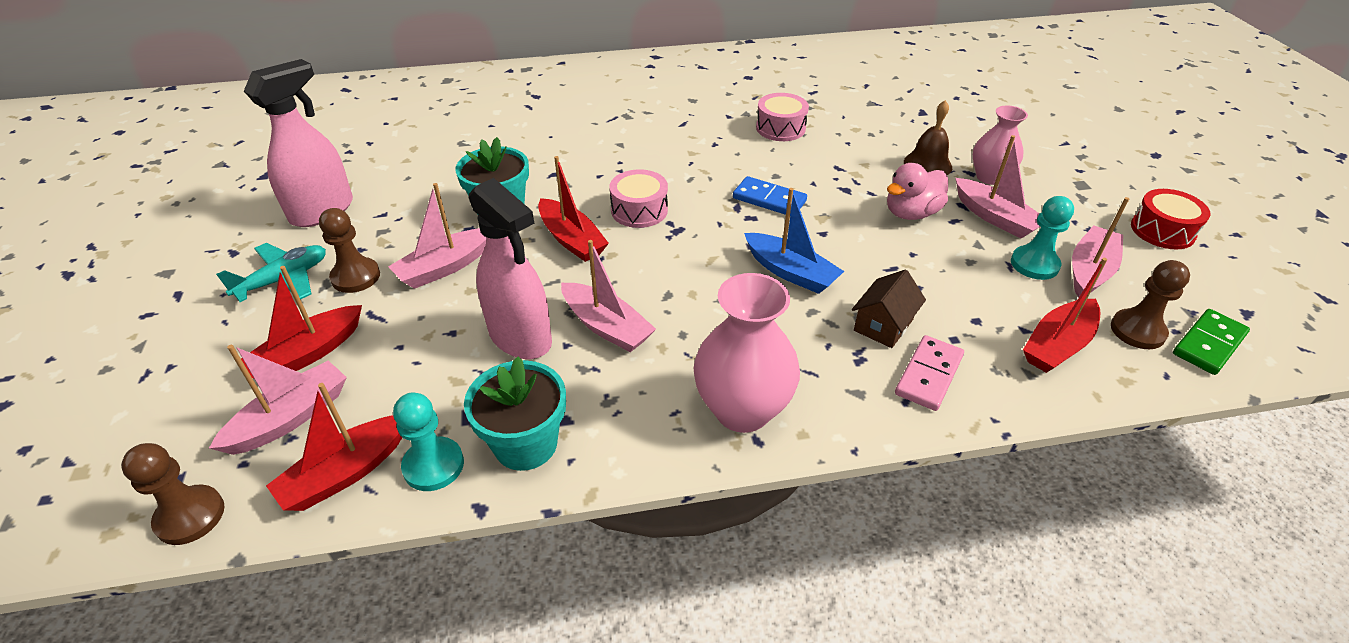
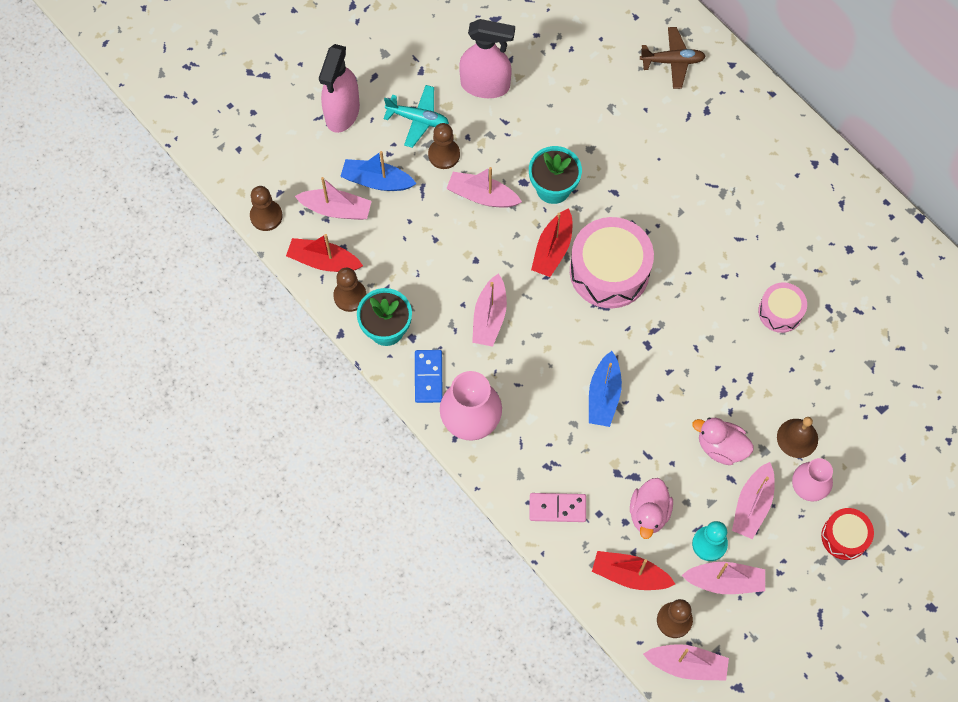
camera: 60 degrees right, 25 degrees up
(308, 354) = (377, 181): red boat -> blue boat
(433, 465) = (350, 296): turquoise pawn -> brown pawn
(465, 95) = (672, 61): none -> brown plane
(520, 337) = (453, 277): pink spray bottle -> pink spray bottle (342, 112)
(639, 210) = (609, 271): pink drum -> pink drum, size x1.82
(769, 199) = (676, 347): blue domino -> blue domino (428, 377)
(883, 325) = (586, 469): brown house -> none
(972, 296) = (649, 513): none -> pink duck
(1162, 231) = (810, 624): red drum -> red drum (844, 537)
(1208, 344) = (687, 664): green domino -> pink boat

